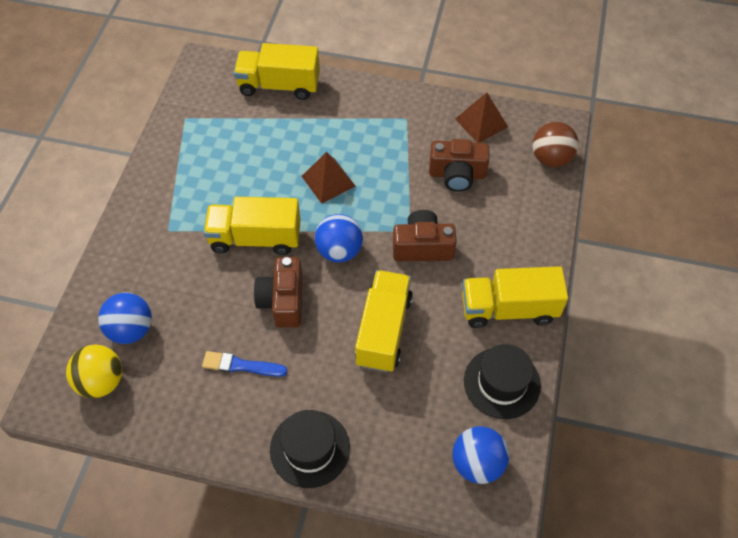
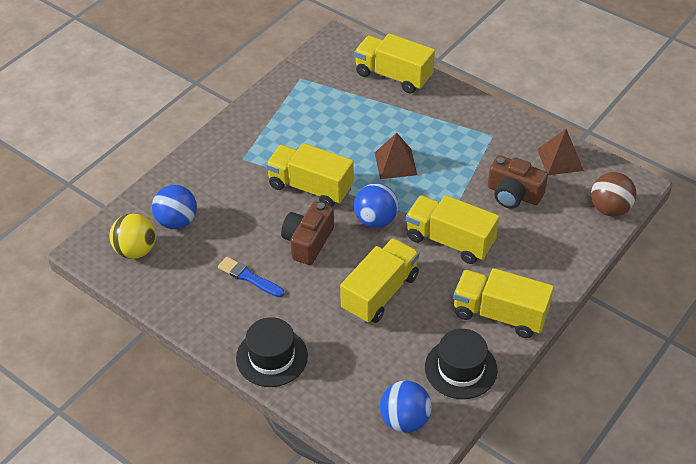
camera: 25 degrees right, 10 degrees down
(422, 247) = (450, 241): brown camera -> yellow truck

